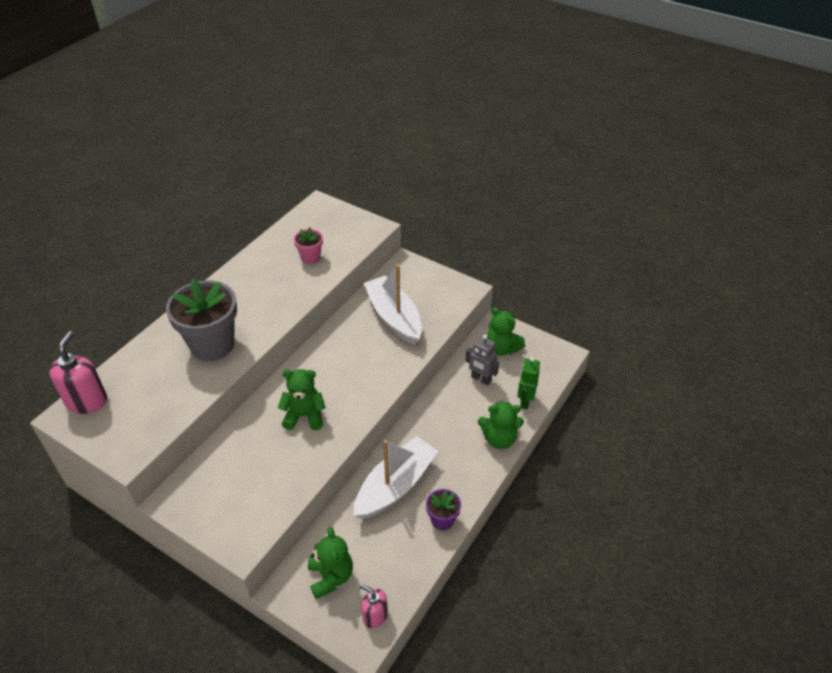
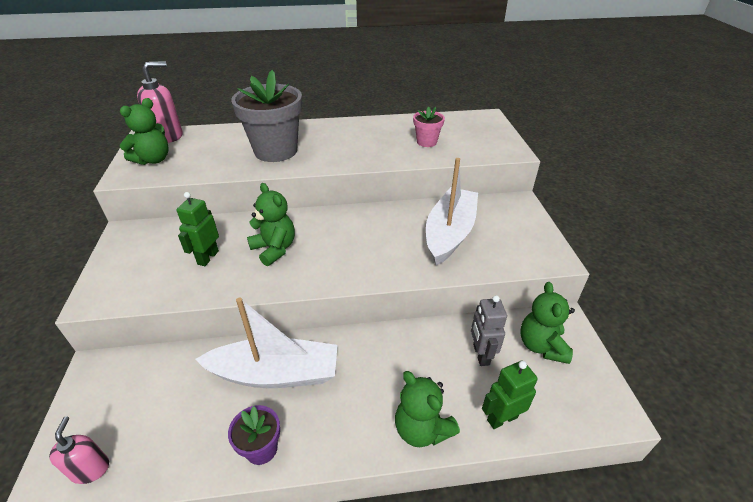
camera: 50 degrees right, 5 degrees down
(269, 459) = (208, 257): none -> green robot
(331, 577) = (127, 394): green teddy bear -> green teddy bear (153, 160)

